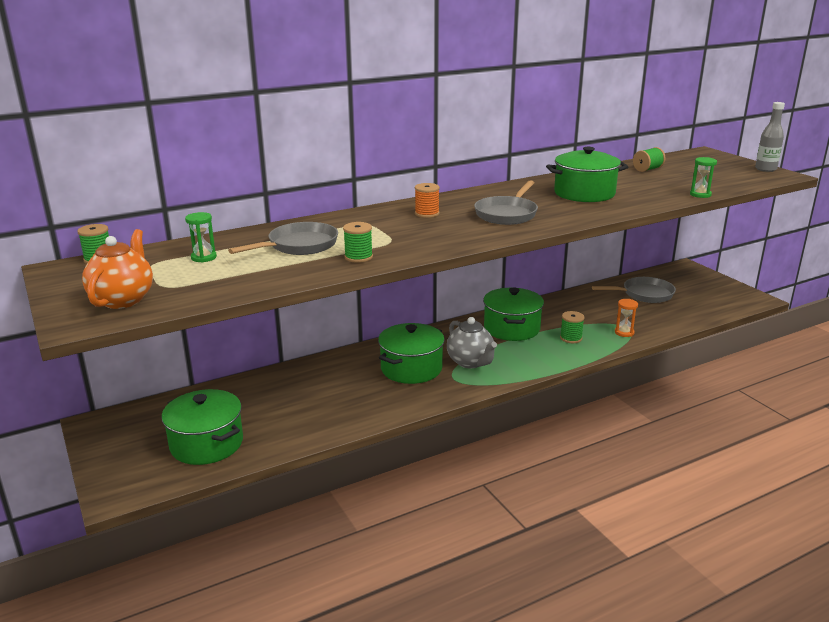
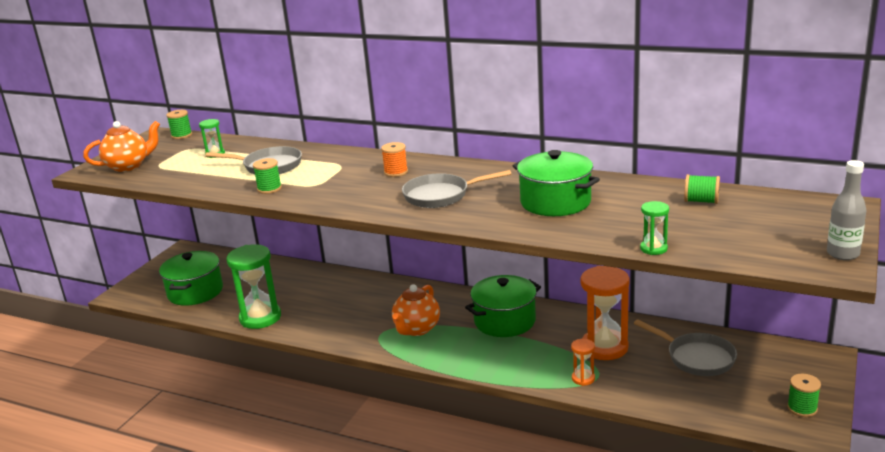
camera: 55 degrees right, 0 degrees up
(329, 423) = (260, 318): none -> green hourglass
(411, 368) = (374, 310): green pot -> none
(470, 362) = (416, 329): grey teapot -> orange teapot
(571, 338) = (528, 356): green spool -> green spool (802, 408)
(595, 312) = (604, 347): none -> orange hourglass

